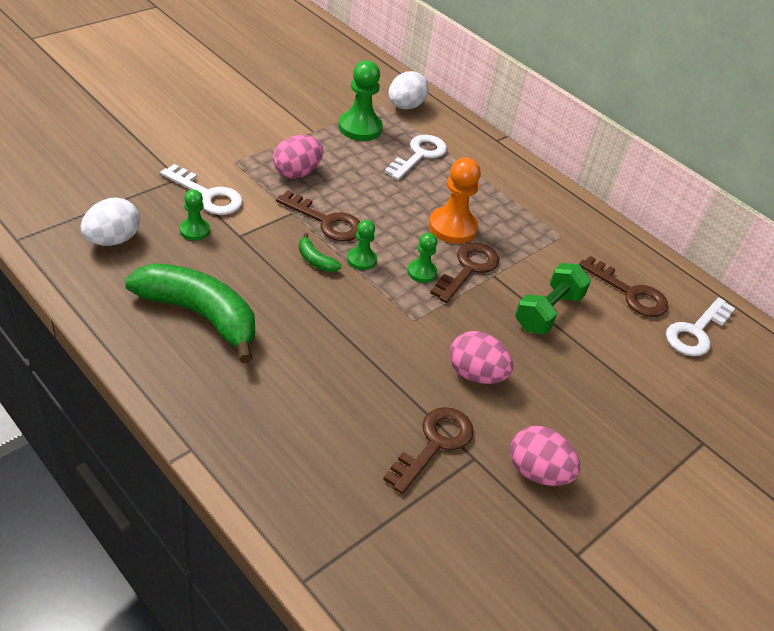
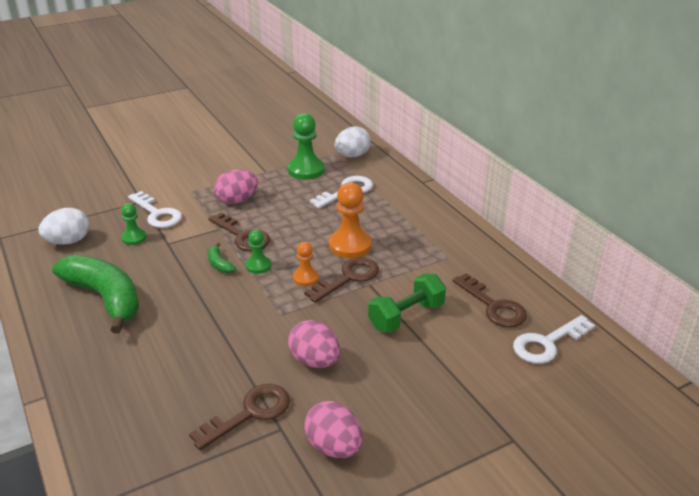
camera: 20 degrees right, 10 degrees down
(422, 272) = (305, 278): green pawn -> orange pawn

